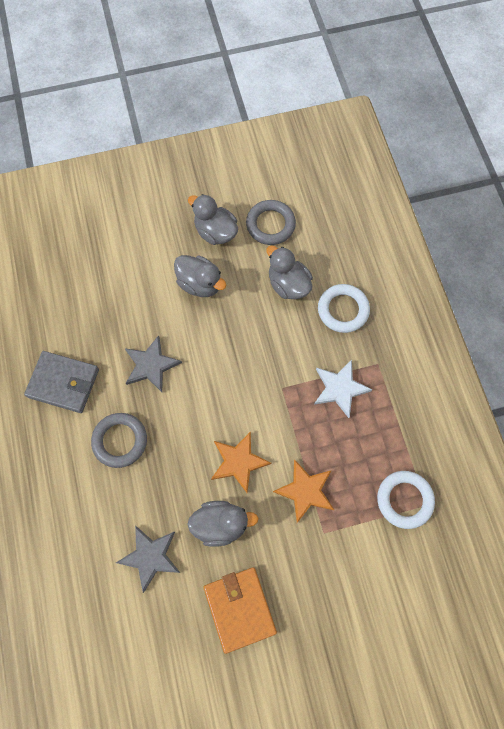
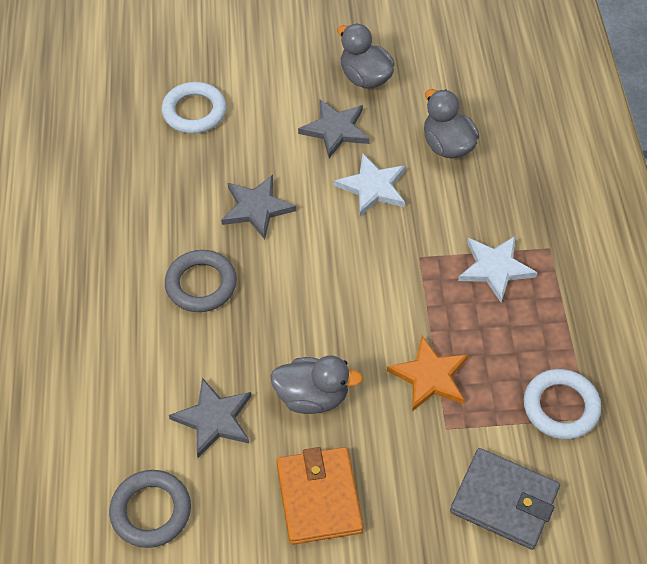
camera: 10 degrees right, 15 degrees down
(63, 383) = (143, 211): grey wallet -> grey wallet (504, 501)
(200, 284) = (335, 130): grey duck -> grey star
(237, 331) = (373, 187): none -> white star
(238, 462) = (348, 330): orange star -> none
(270, 224) = (436, 79): grey ring -> grey ring (151, 511)
(343, 310) = (513, 183): white ring -> white ring (194, 112)

